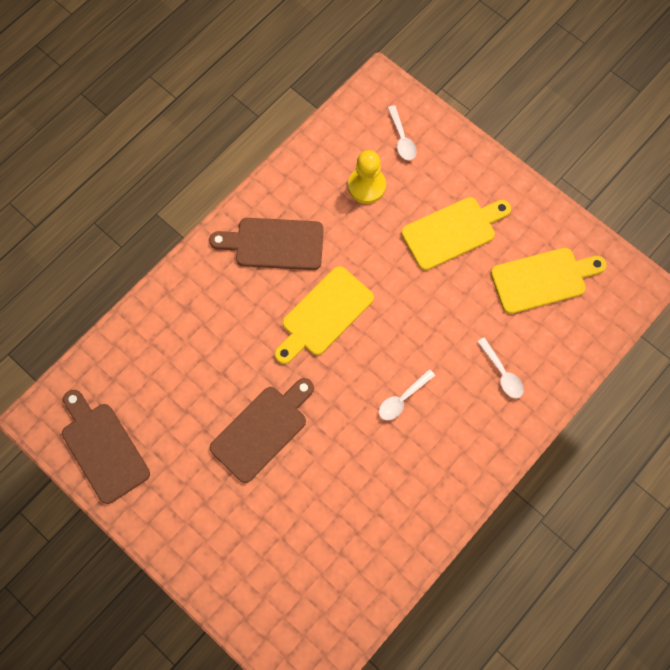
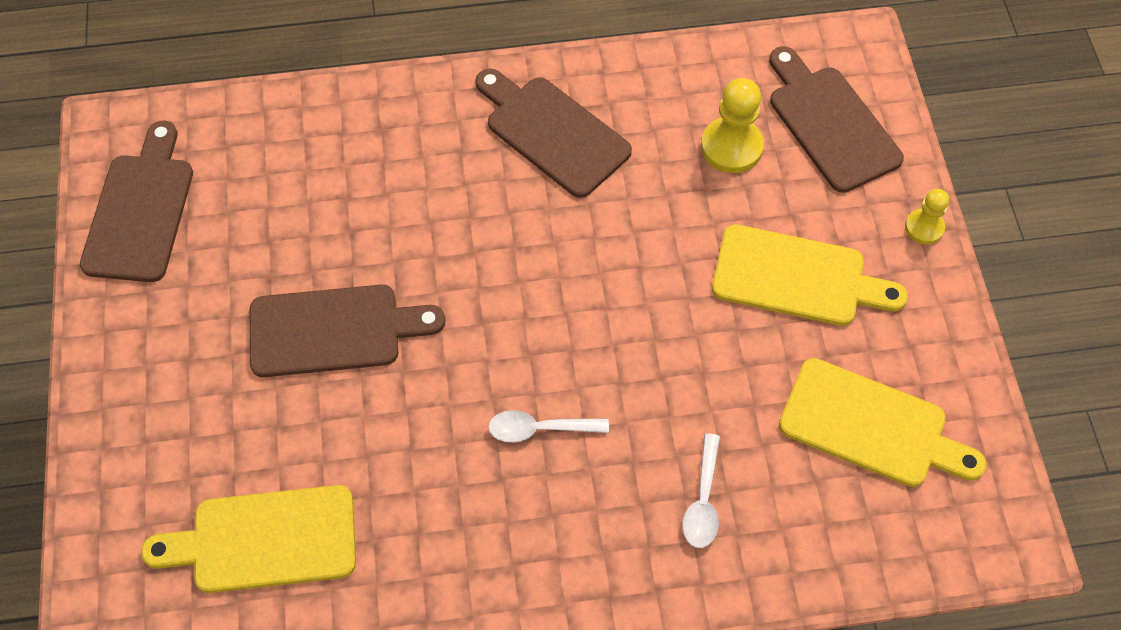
camera: 40 degrees right, 10 degrees down
(324, 314) = (536, 255): yellow cutting board -> yellow cutting board (265, 540)
(402, 138) = (830, 123): white spoon -> brown cutting board
(487, 162) = (924, 227): none -> yellow pawn

